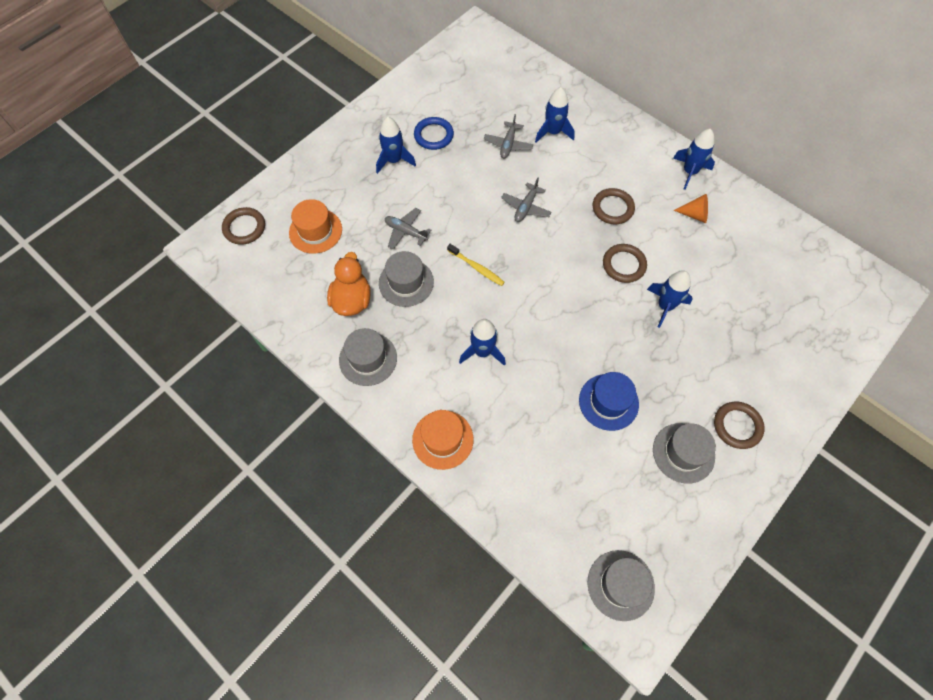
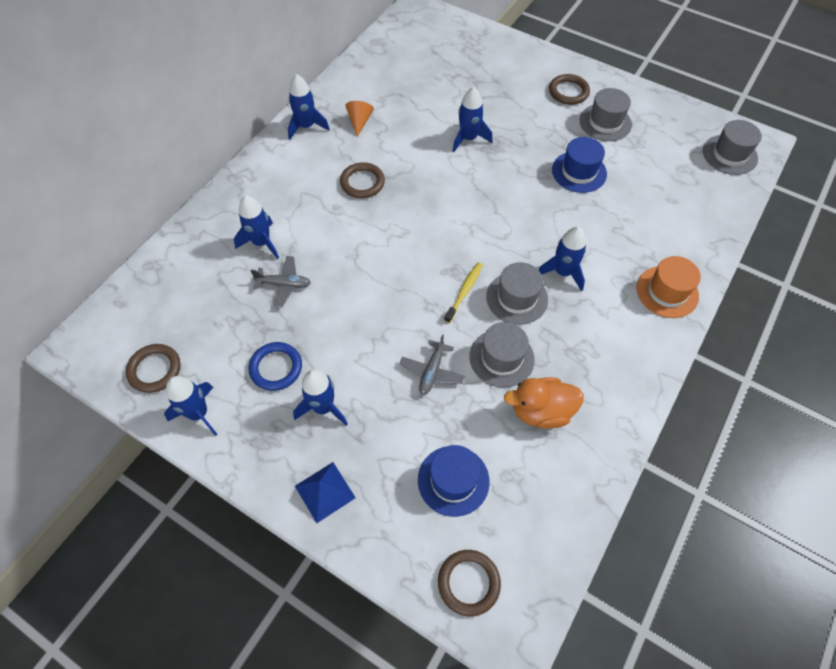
camera: 100 degrees left, 5 degrees down
(315, 231) = (453, 480): orange hat -> blue hat
(331, 156) = (325, 491): none -> blue pyramid
(368, 359) = (608, 377): grey hat -> grey hat (517, 298)
(408, 92) = (198, 413): none -> blue rocket
(526, 207) = (374, 256): grey plane -> none
(624, 265) = (430, 170): brown ring -> brown ring (155, 370)

